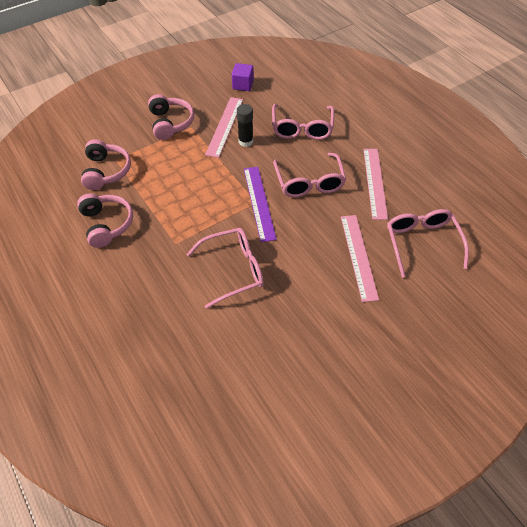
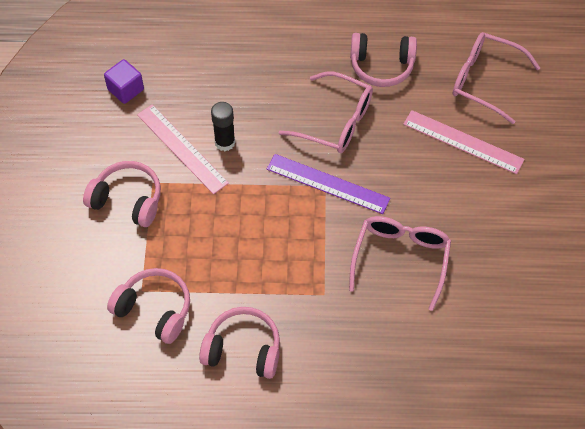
camera: 55 degrees left, 5 degrees up
(302, 128) = (249, 77): pink glasses -> none
(375, 183) = (381, 66): pink ruler -> pink headphones

